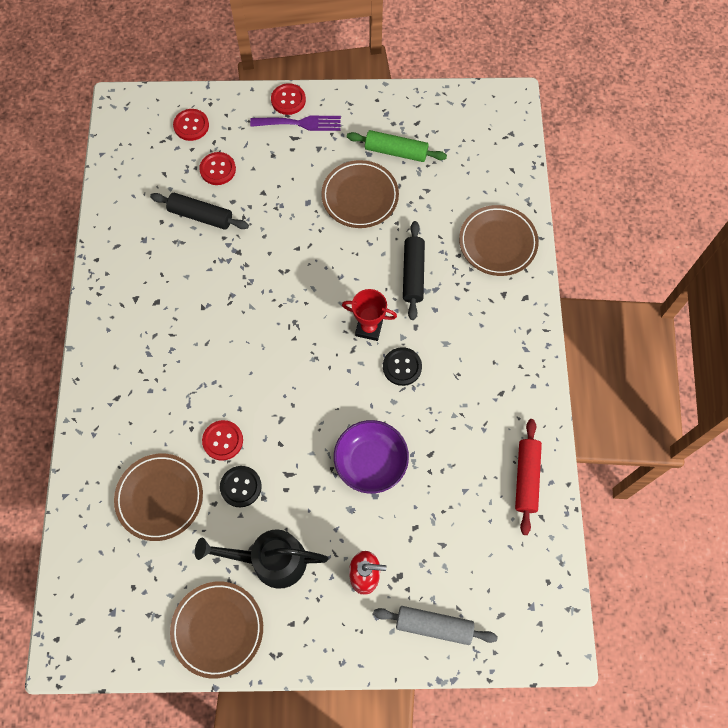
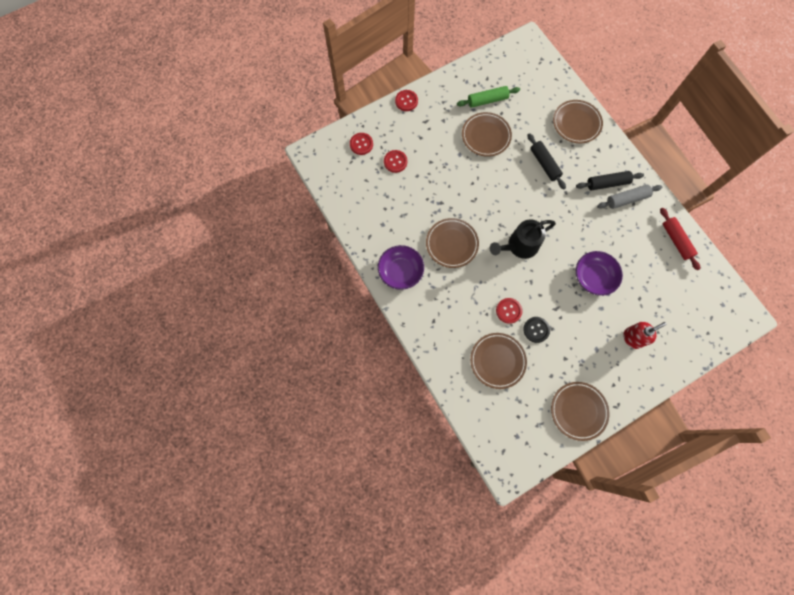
camera: 30 degrees left, 5 degrees up
(122, 311) = (400, 271): none -> purple bowl
(201, 216) = (405, 193): black rolling pin -> black rolling pin (607, 183)
(212, 312) = (451, 244): none -> brown plate
(270, 560) = (579, 359): black watering can -> black watering can (519, 246)
(300, 123) = (423, 111): purple fork -> none
(369, 328) = (542, 206): red trophy -> none
(402, 367) = (574, 218): black button -> none
(434, 626) = (683, 343): grey rolling pin -> grey rolling pin (627, 199)

